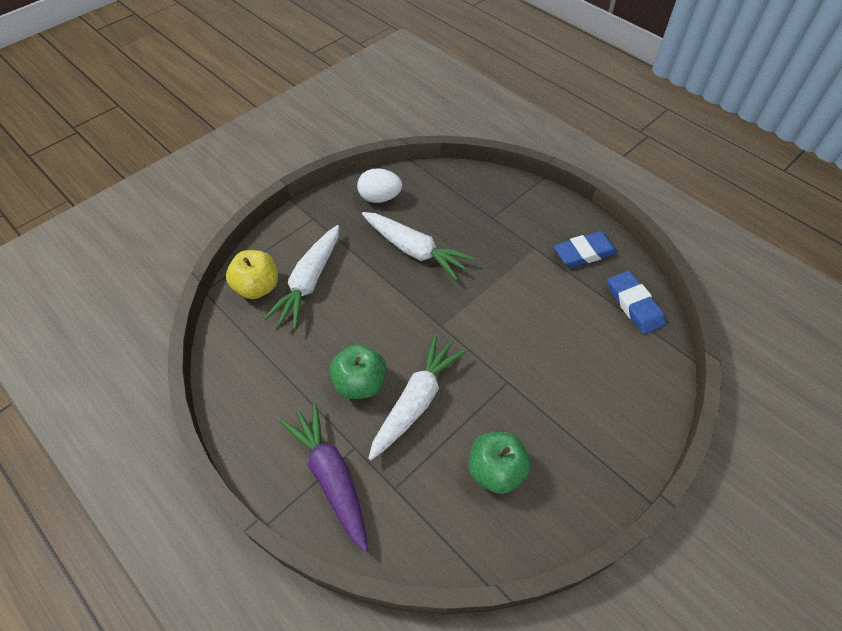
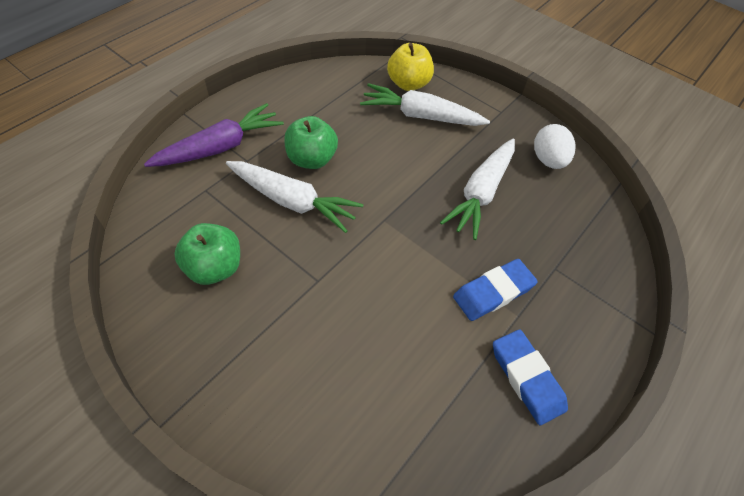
camera: 80 degrees right, 0 degrees up
(634, 305) = (447, 439): blue eraser -> blue eraser (493, 292)

